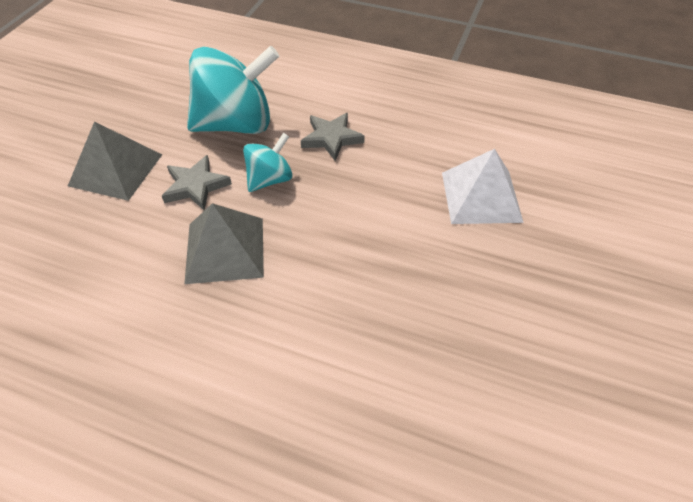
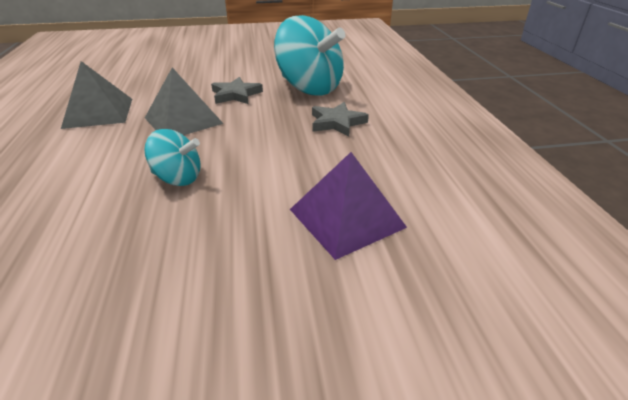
camera: 60 degrees right, 15 degrees down
(116, 169) = (229, 71): grey pyramid -> grey pyramid (99, 113)
(270, 179) = (265, 114): turquoise spinning top -> turquoise spinning top (178, 178)
(481, 196) = (347, 218): white pyramid -> purple pyramid

